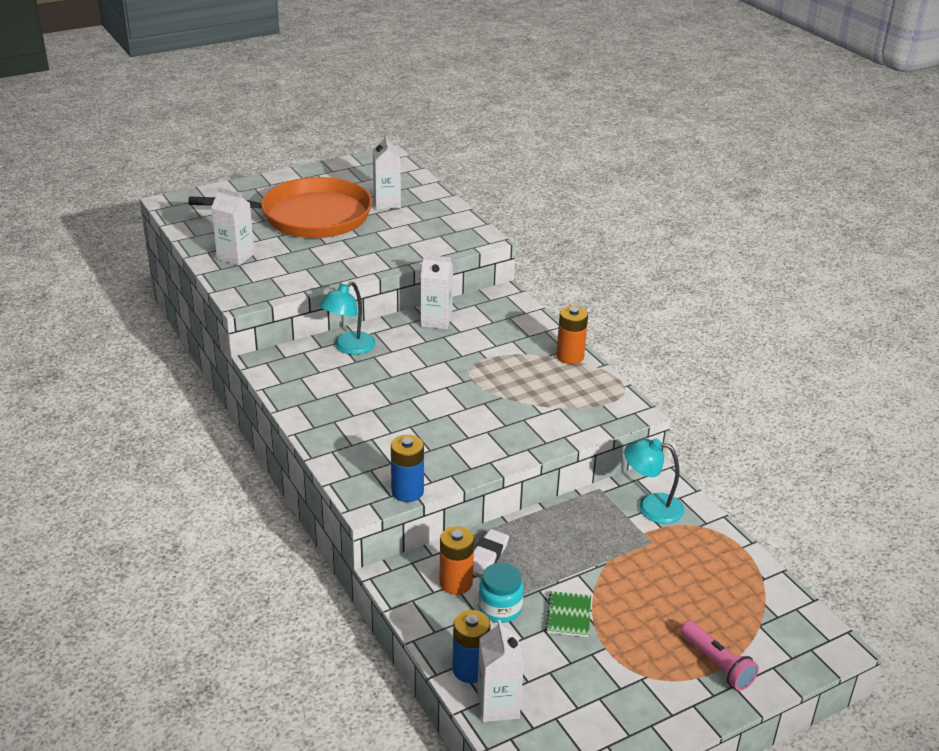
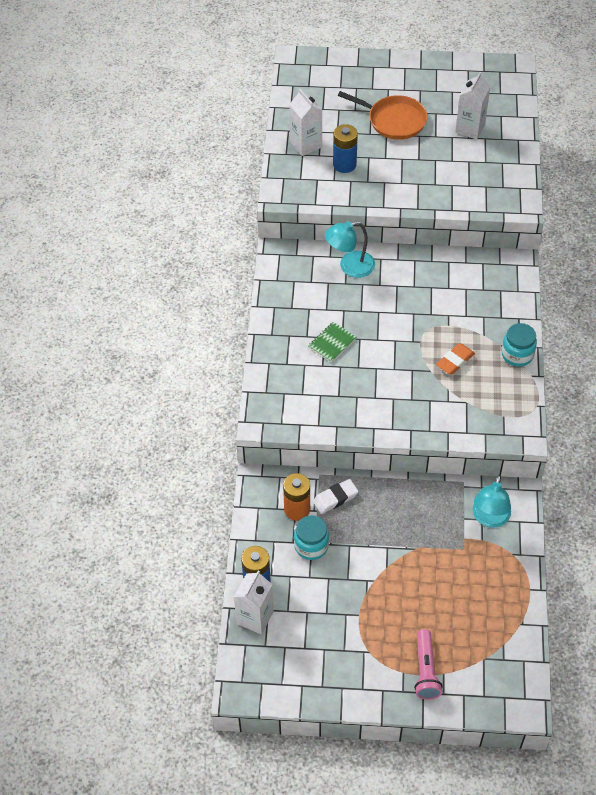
camera: 35 degrees right, 20 degrees up
(309, 217) = (394, 120): orange pan -> orange pan, size x0.57
(407, 492) = (295, 426): blue battery -> blue battery (344, 164)
(436, 321) = (438, 268): white carton -> none
(518, 381) = (455, 361): none -> orange eraser
(569, 615) = (354, 576): green notebook -> green notebook (332, 343)
(570, 356) = (517, 355): orange battery -> turquoise jar
(651, 507) = (489, 518): turquoise lamp -> turquoise lamp turned 120 degrees counterclockwise

